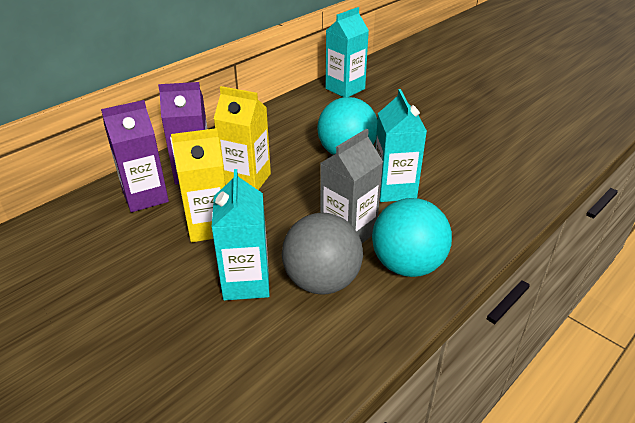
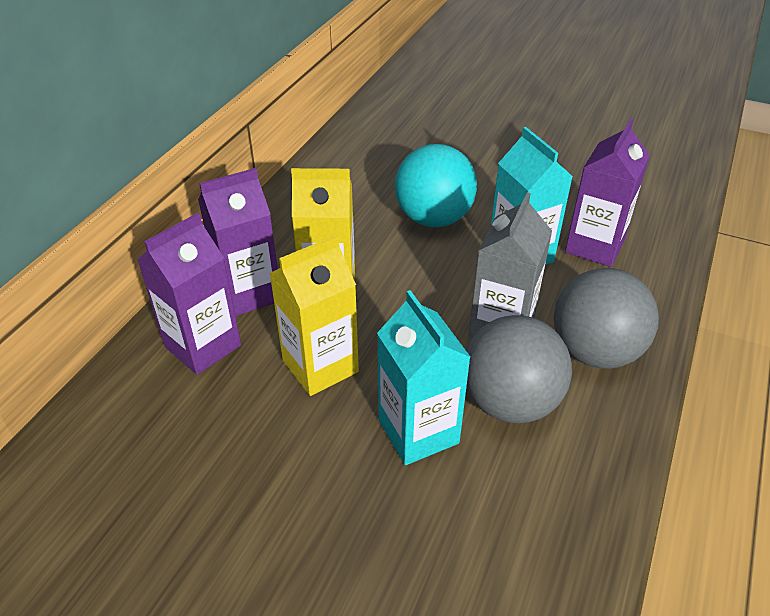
camera: 20 degrees left, 5 degrees up
(345, 89) = (376, 127): turquoise carton -> none
(407, 265) = (595, 352): turquoise ball -> grey ball
(455, 196) = (594, 246): none -> purple carton

